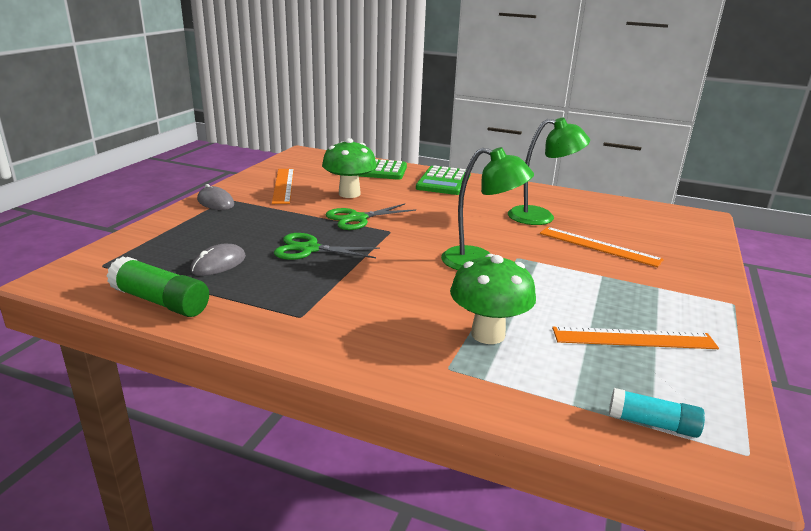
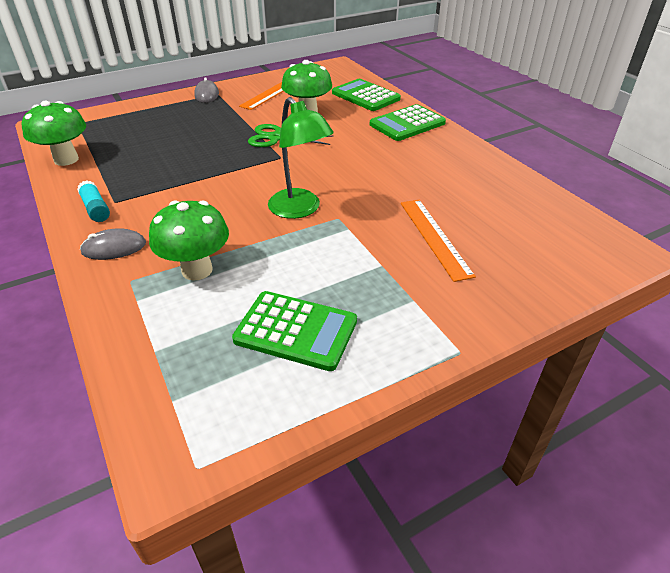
camera: 40 degrees right, 15 degrees up
(160, 301) = (66, 159): green glue stick -> green mushroom
(218, 264) = (133, 144): grey mouse -> grey mouse (114, 248)
(309, 249) = (202, 153): green scissors -> none
(541, 217) = (434, 188): green lamp -> none
(633, 338) = (296, 330): orange ruler -> green calculator
(652, 423) = (176, 398): turquoise glue stick -> turquoise glue stick (96, 209)

